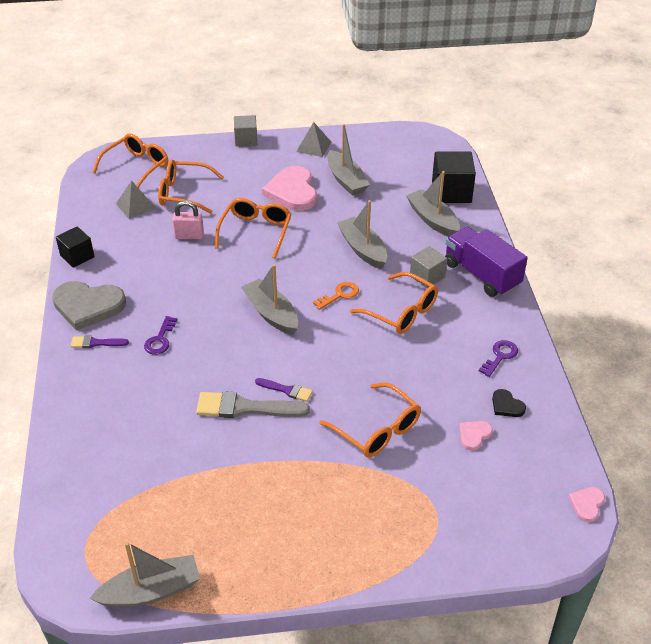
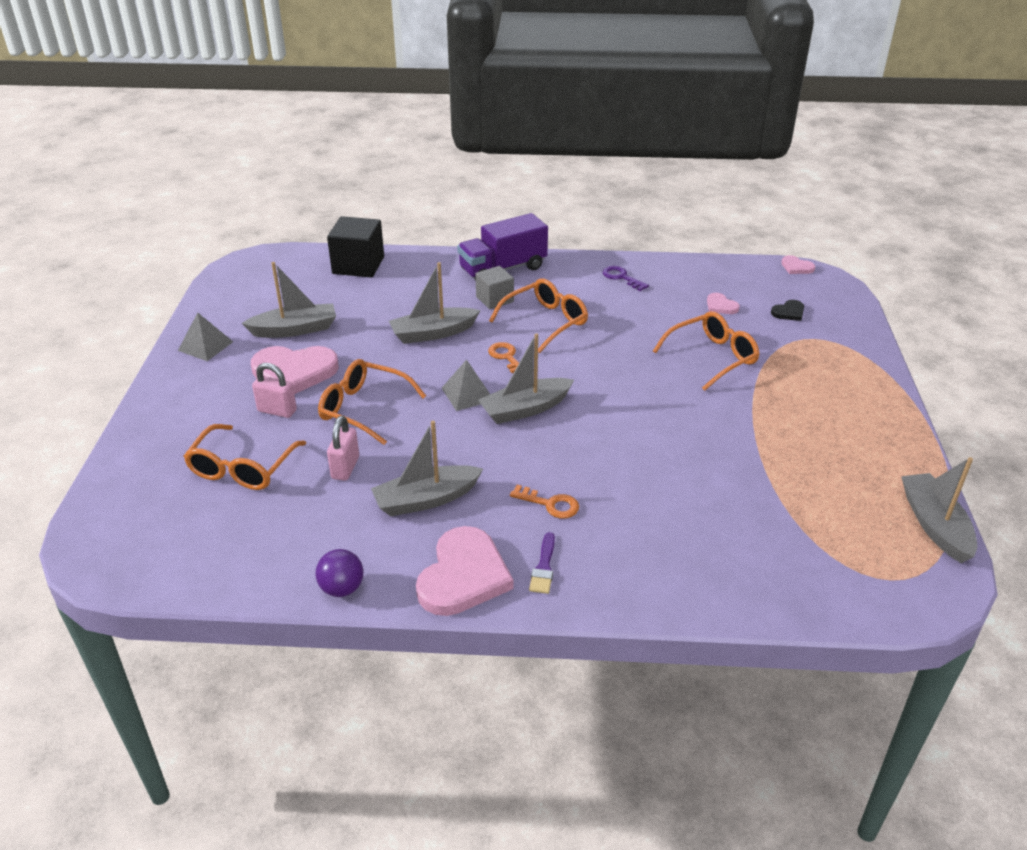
camera: 80 degrees left, 5 degrees down
(77, 256) = (342, 588): black cube -> purple ball
(88, 306) = (463, 576): grey heart -> pink heart
(136, 206) = (245, 519): grey pyramid -> grey pyramid (467, 394)
(137, 167) = (141, 516): orange glasses -> none
(160, 339) = (550, 504): purple key -> orange key
(245, 408) = (676, 440): grey brush -> none
(246, 140) = (147, 401): grey cube -> none
(246, 194) = (277, 411): none -> pink padlock
(286, 390) = (652, 409): purple brush -> none
(432, 220) = (401, 283): grey boat -> grey boat (426, 499)
(506, 405) = (685, 284): black heart -> black heart (788, 312)

